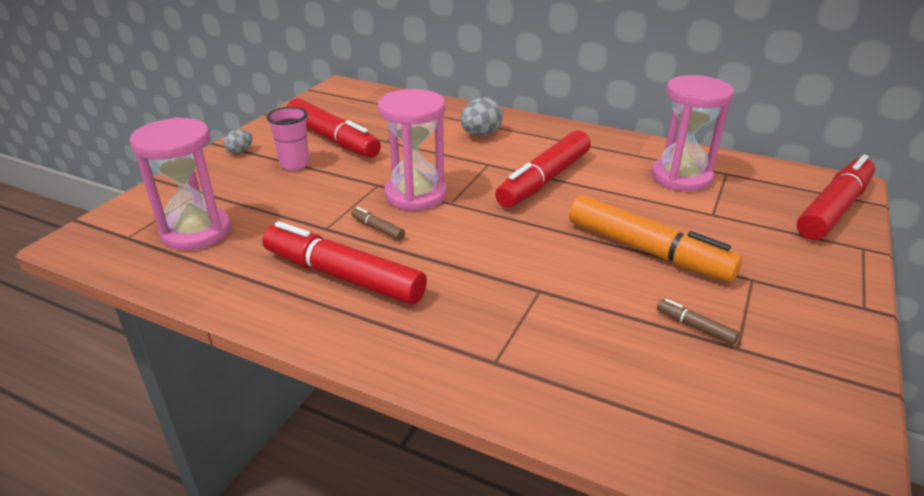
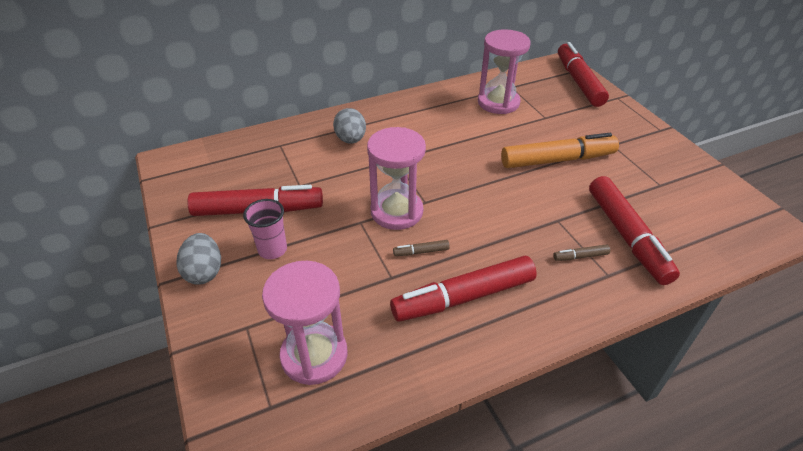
camera: 50 degrees left, 10 degrees up
(240, 151) = (204, 272): grey egg -> grey egg, size x1.73
(544, 180) = (443, 149): red marker -> red marker (627, 236)
(695, 327) = (635, 187): brown marker -> brown marker (580, 256)

